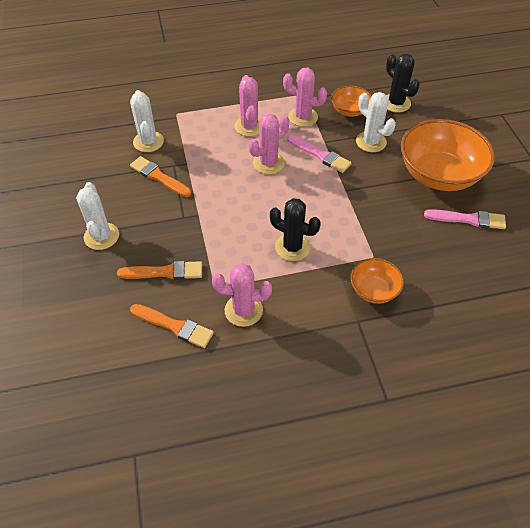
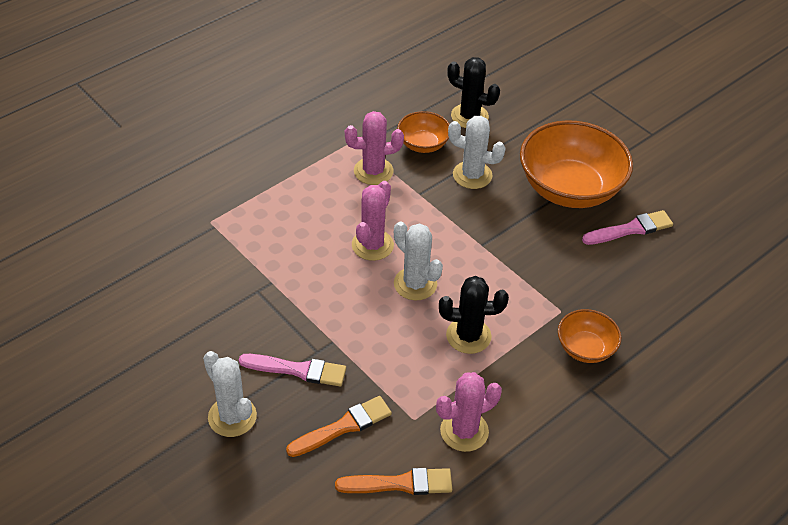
camera: 30 degrees left, 5 degrees down
(148, 142) = (201, 273): white cactus -> white cactus (415, 284)
(158, 177) = (249, 313): orange brush -> none
(249, 126) = (317, 206): pink cactus -> none
(320, 155) = (426, 213): pink brush -> pink brush (297, 370)

